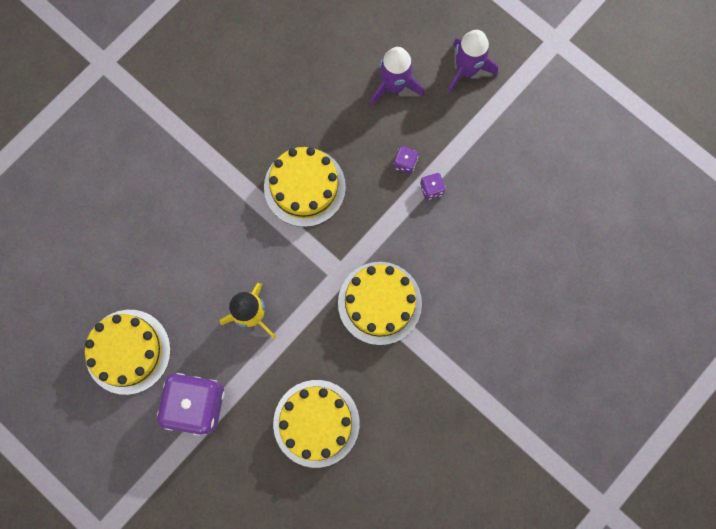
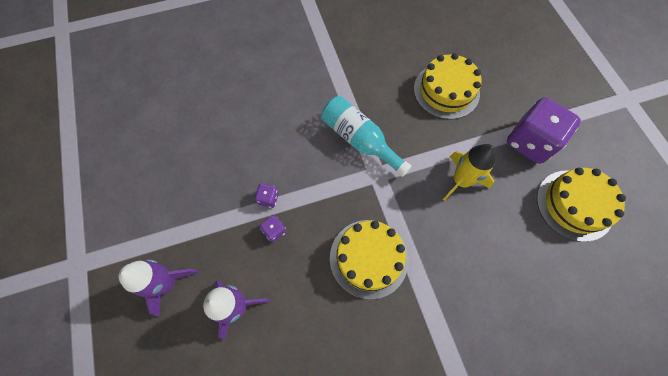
camera: 150 degrees left, 10 degrees down
(379, 303) = (359, 140): yellow cake -> turquoise bottle

